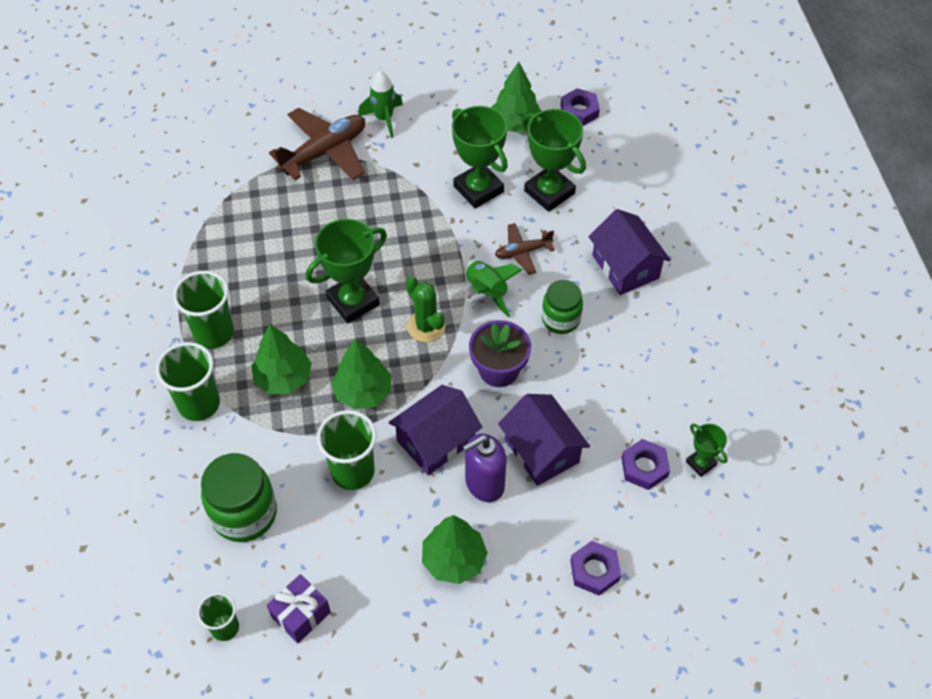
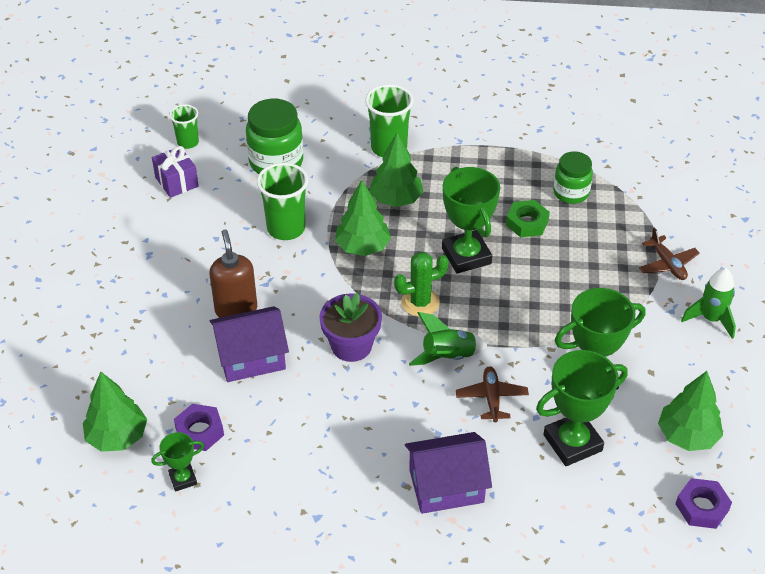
camera: 105 degrees right, 10 degrees down
(214, 333) = (459, 163): green cup -> none
(293, 261) = (527, 222): none -> green nut
(324, 152) = (667, 264): brown plane -> brown plane, size x0.55
(436, 441) = (293, 286): purple house -> none
(454, 560) = (176, 276): green tree -> green tree (117, 437)
(484, 484) = (236, 310): purple soap dispenser -> brown soap dispenser
(560, 319) = (394, 409): green jar -> green jar (571, 193)
(594, 570) = (119, 366): purple nut -> none

